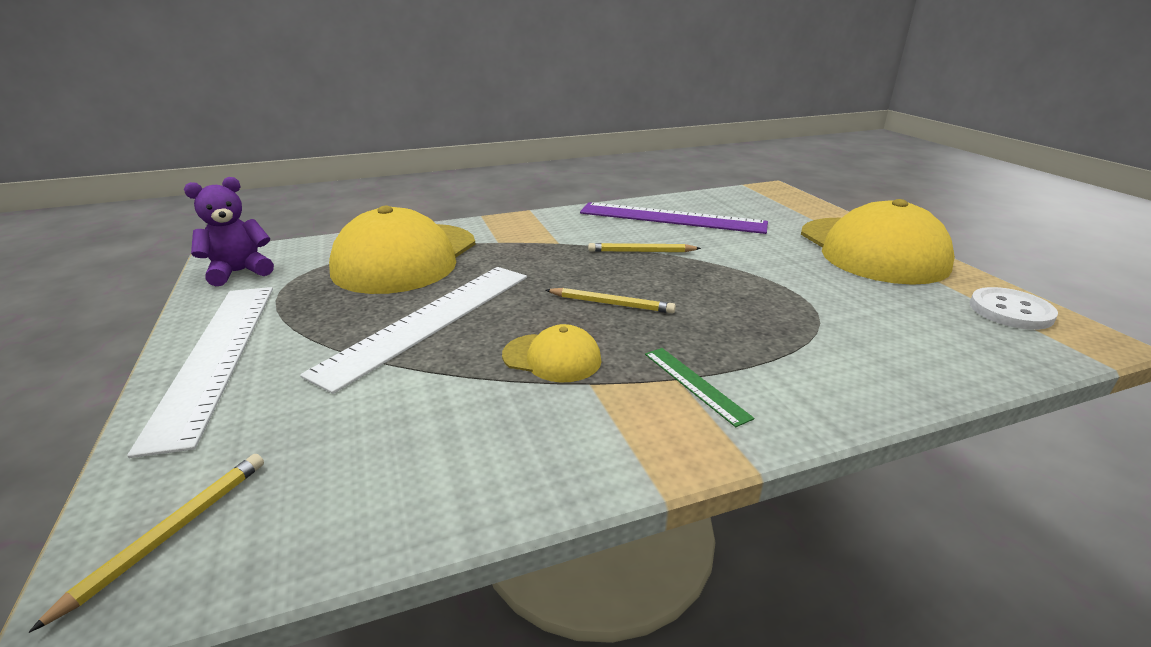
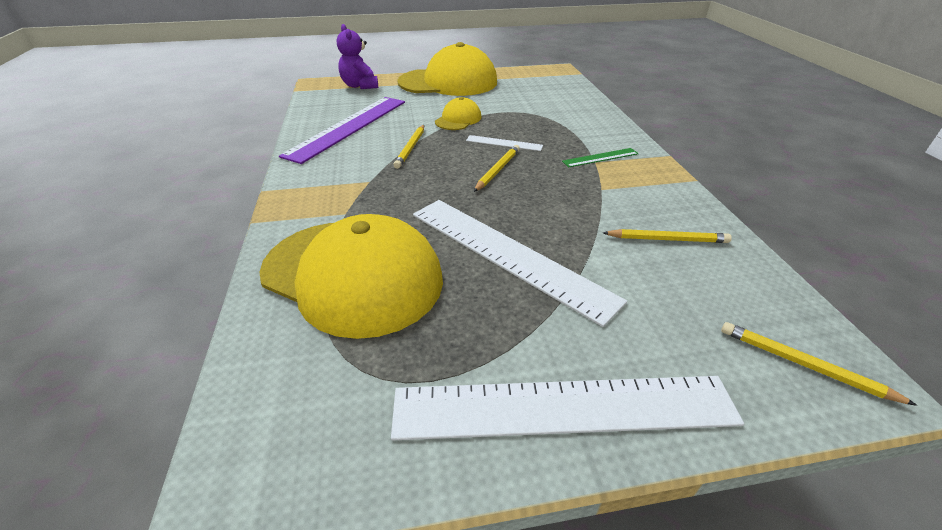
camera: 80 degrees left, 10 degrees up
(239, 272) = (312, 449): purple teddy bear -> purple teddy bear (360, 86)
(457, 438) = (668, 239): none -> yellow pencil
(552, 358) = (571, 199): yellow cap -> yellow cap (458, 119)
(692, 303) = (504, 143): none -> white ruler
(1010, 311) = (531, 74): white button -> none

